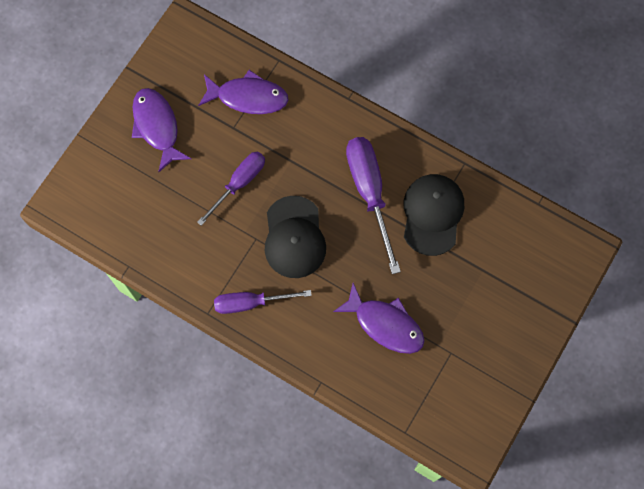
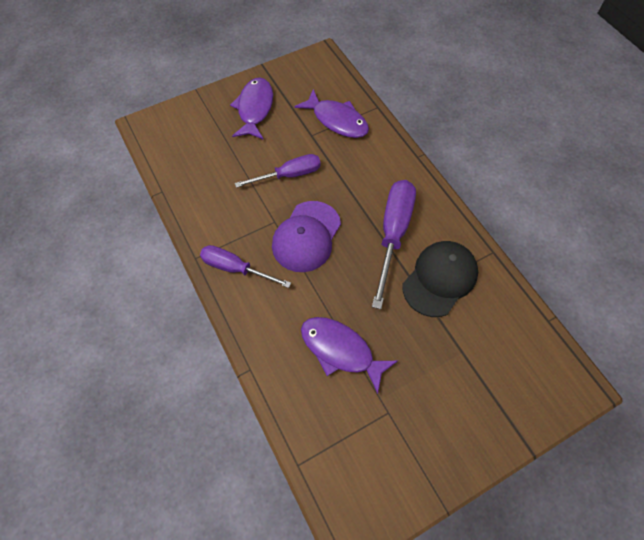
camera: 30 degrees right, 10 degrees down
(294, 237) = (306, 236): black cap -> purple cap
(385, 324) = (340, 350): purple fish -> purple fish turned 150 degrees clockwise

